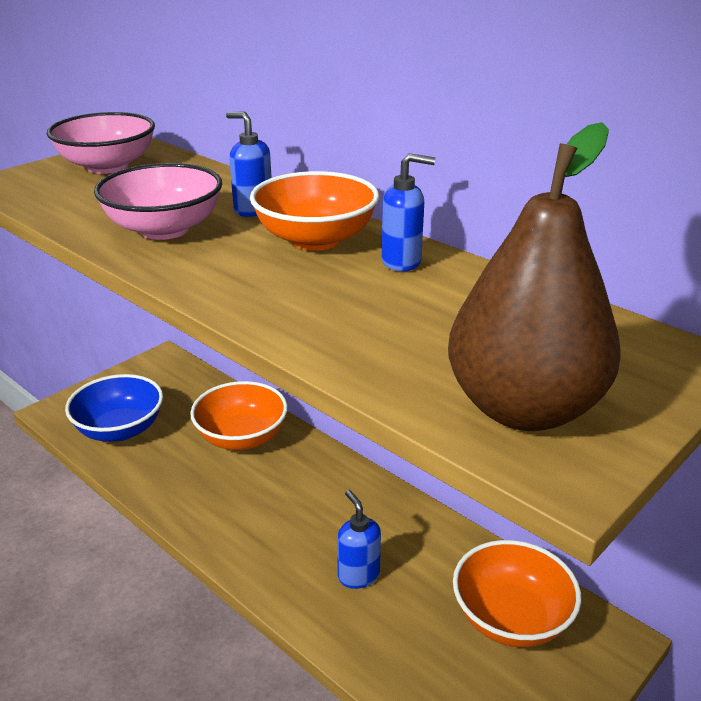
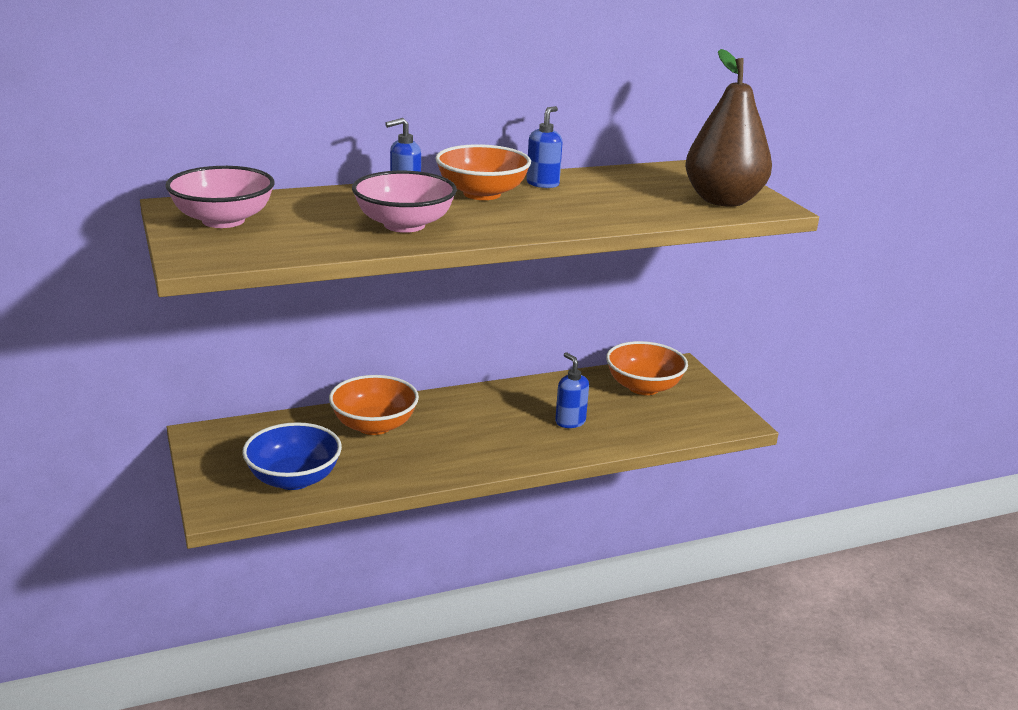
camera: 65 degrees left, 5 degrees down
(358, 575) = (570, 422): blue soap dispenser -> blue soap dispenser turned 60 degrees clockwise

